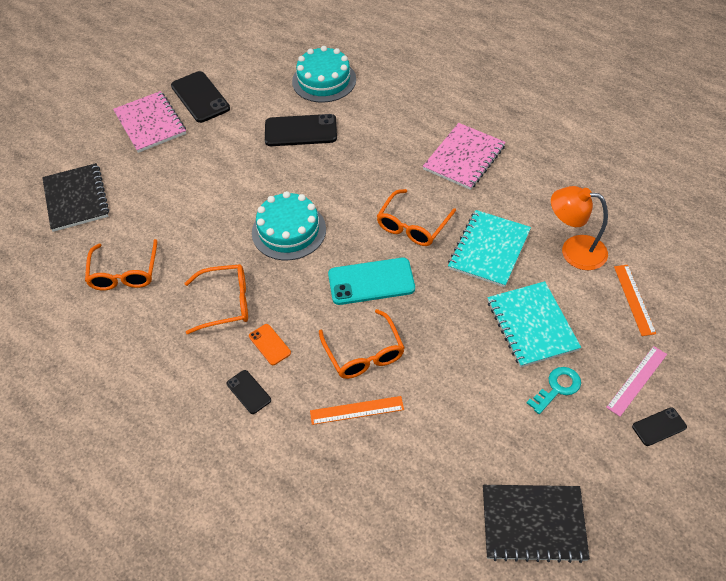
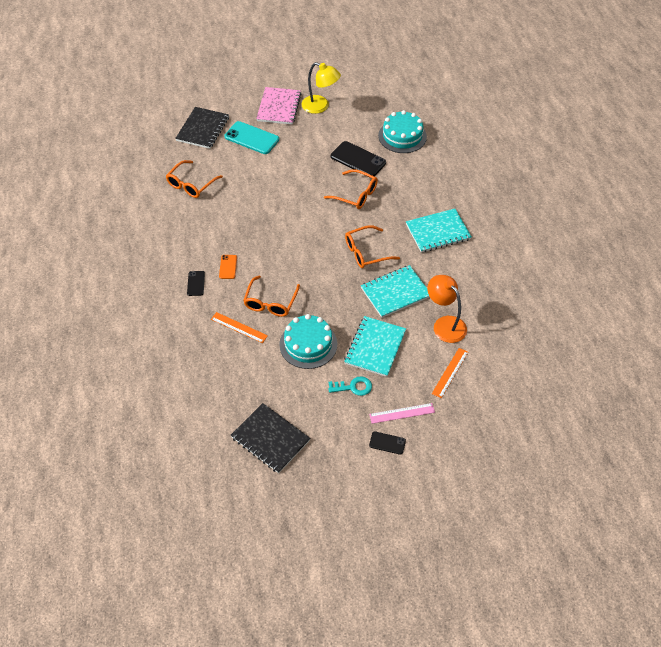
camera: 35 degrees right, 0 degrees up
(200, 97) = (320, 106): black phone -> yellow lamp
(225, 303) = (226, 232): orange glasses -> orange glasses (355, 194)
(289, 231) = (295, 213): turquoise cake -> turquoise cake (308, 344)
(371, 281) = (312, 268): turquoise phone -> turquoise phone (252, 138)
(464, 158) = (438, 232): pink notebook -> turquoise notebook

